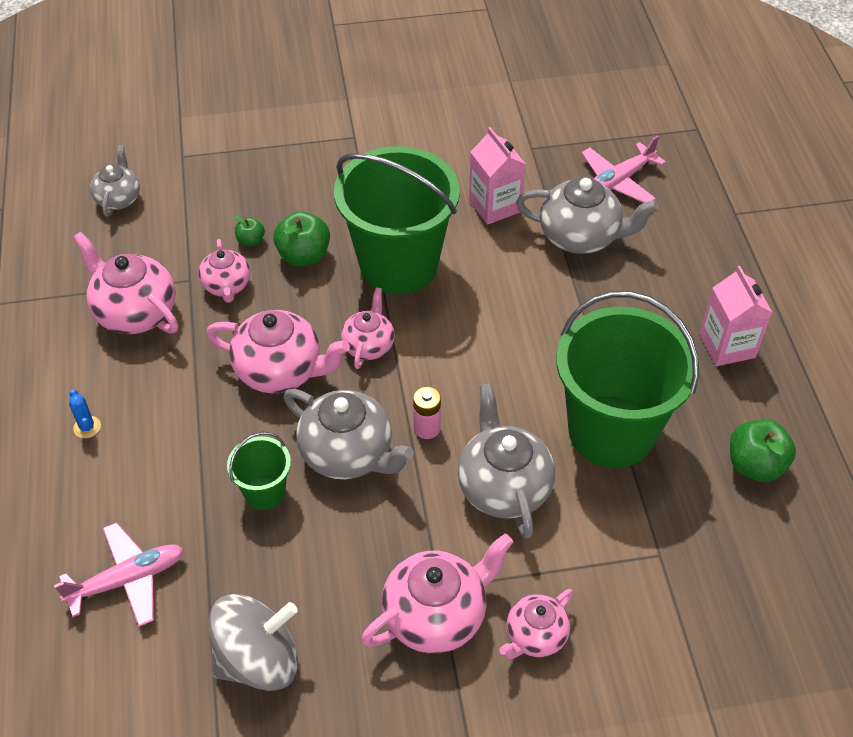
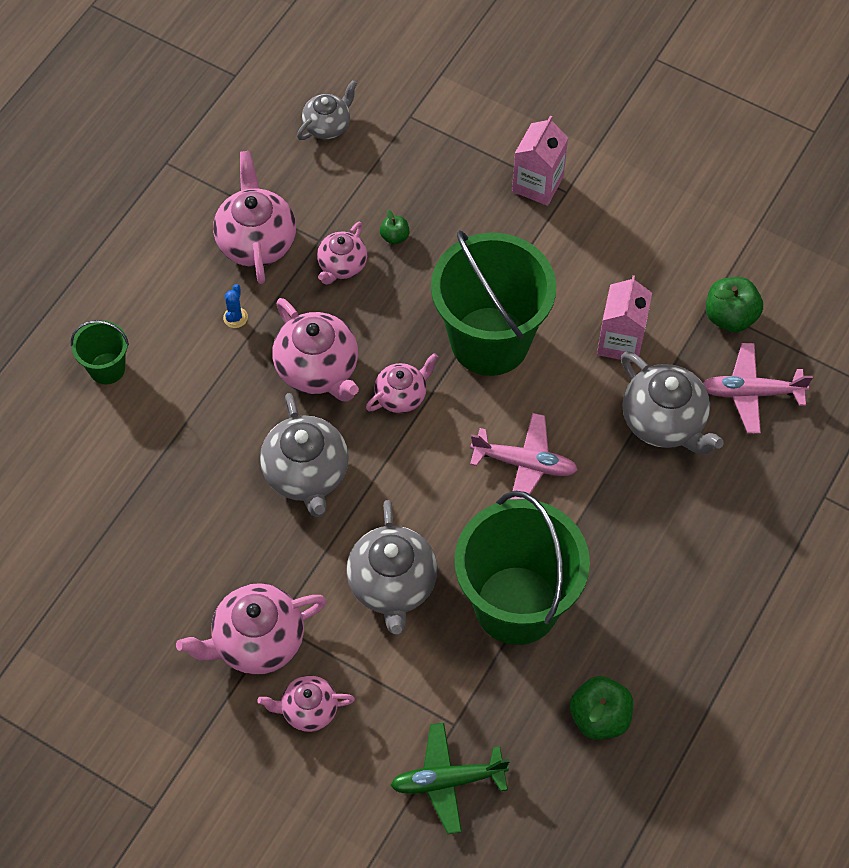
camera: 40 degrees right, 10 degrees up
(87, 427) = (147, 316): blue cactus -> blue cactus (235, 317)
(128, 580) = (81, 456): pink plane -> pink plane (525, 463)
(258, 659) = (116, 578): grey spinning top -> none
(265, 492) = (223, 459): green bucket -> green bucket (107, 368)
(304, 255) = (423, 279): green apple -> green apple (730, 316)
(427, 428) = (381, 496): pink battery -> none
(436, 615) = (257, 641): pink teapot -> pink teapot turned 150 degrees clockwise
(503, 486) = (392, 585): grey teapot -> grey teapot turned 150 degrees clockwise
(700, 602) = (447, 780): none -> green plane
(727, 346) = (684, 606): pink carton -> pink carton (537, 184)

